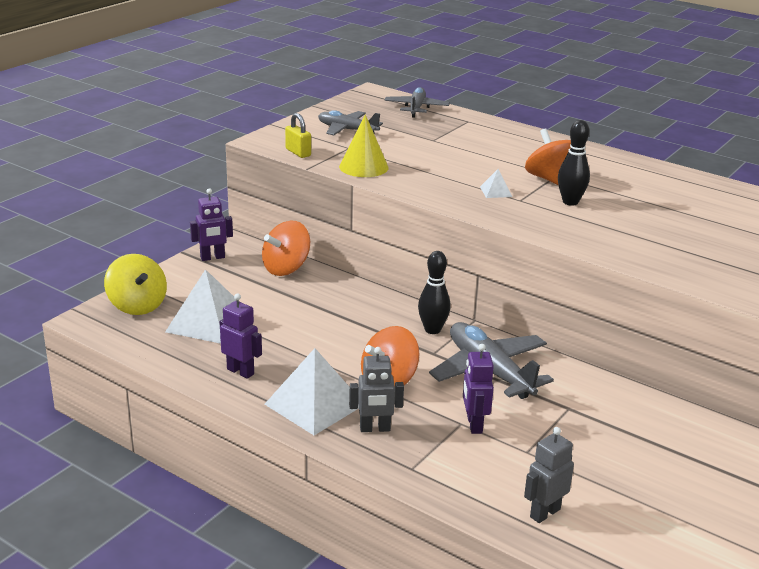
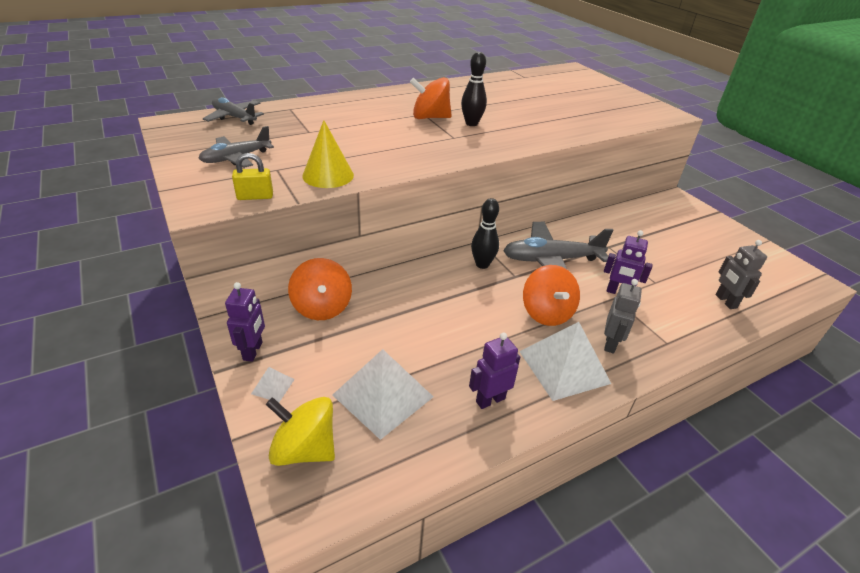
camera: 65 degrees left, 10 degrees up
(137, 305) = (304, 448): yellow spinning top -> yellow spinning top turned 150 degrees counterclockwise
(495, 191) = (432, 140): white pyramid -> white pyramid (273, 386)

